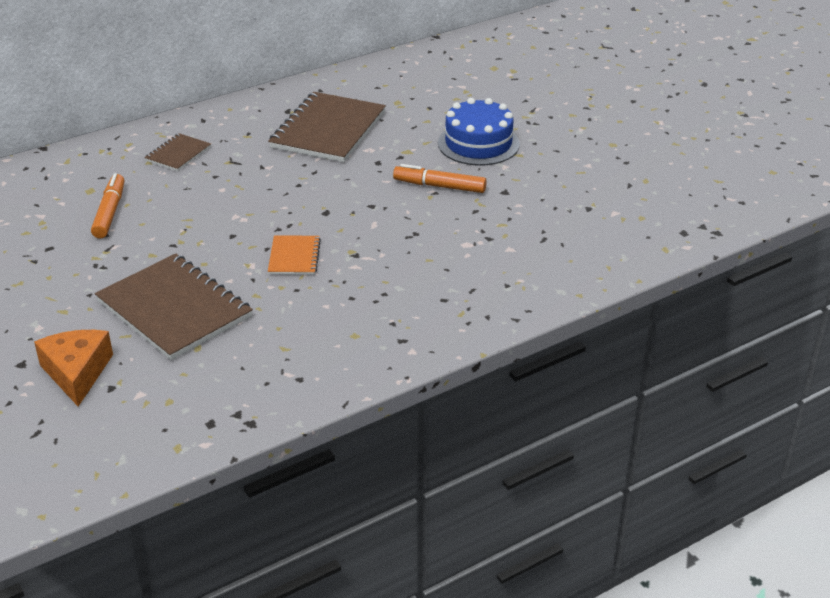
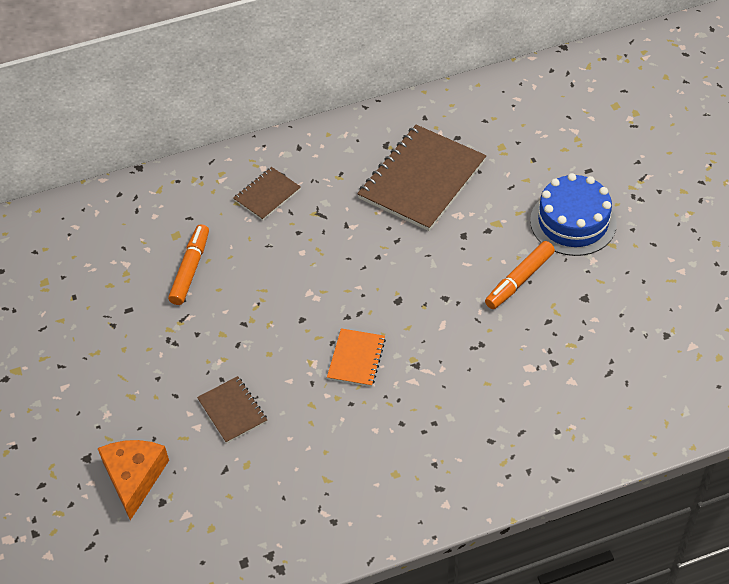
camera: 15 degrees right, 15 degrees up
(174, 309) = (232, 411): brown notebook -> brown notebook, size x0.50
(439, 186) = (519, 280): orange marker -> orange marker turned 75 degrees counterclockwise

